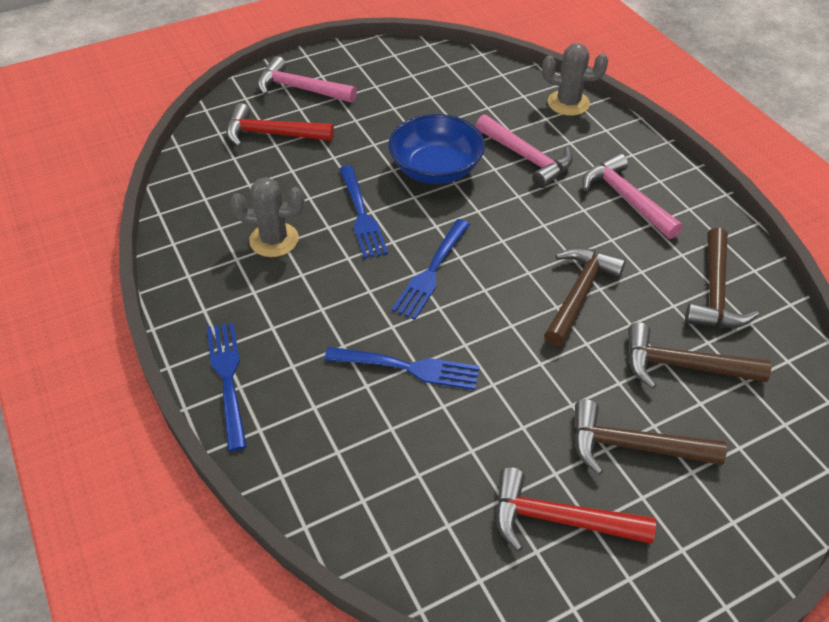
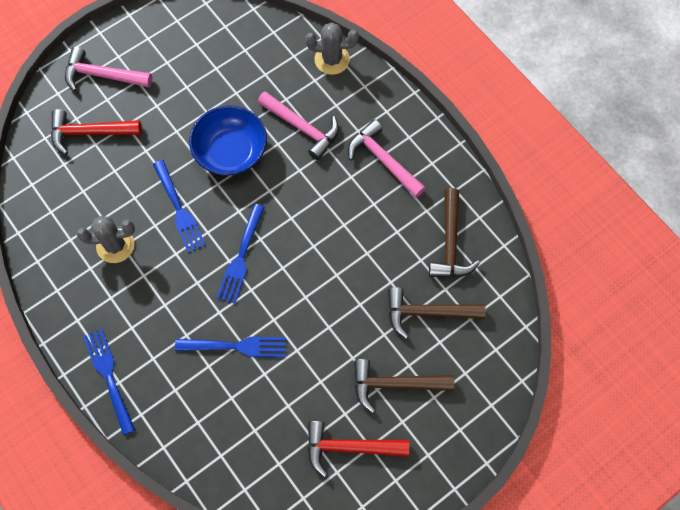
camera: 10 degrees left, 20 degrees up
(579, 294) = (352, 261): brown hammer -> none

